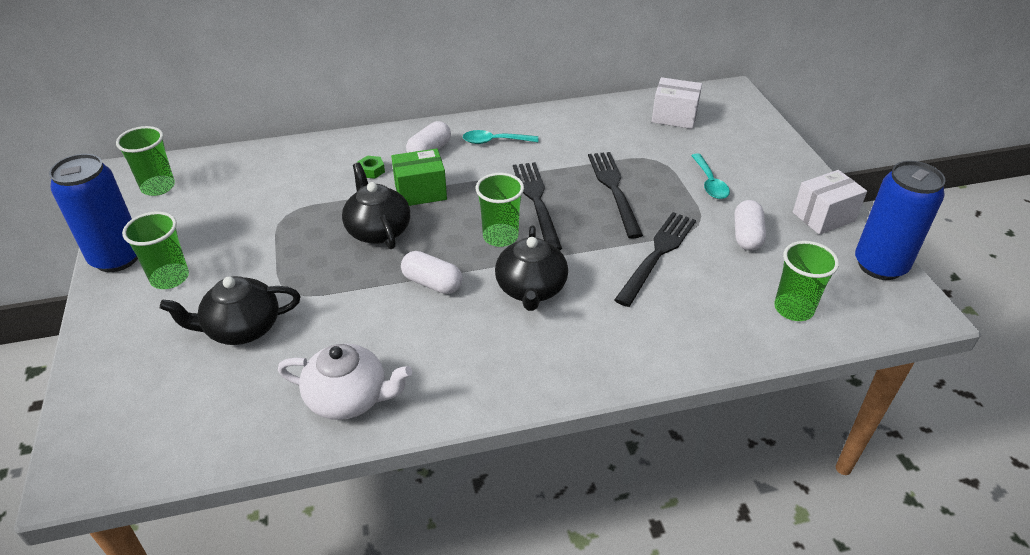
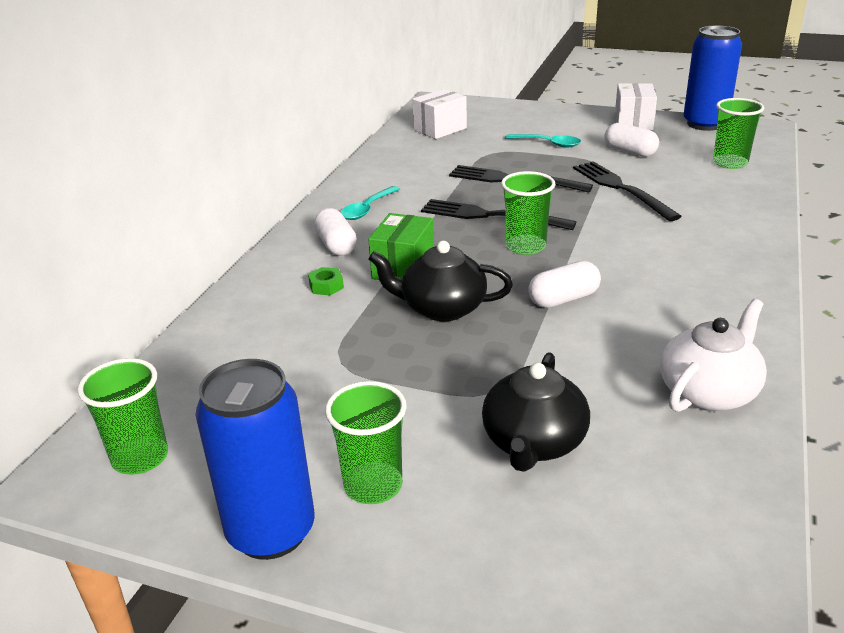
camera: 55 degrees left, 10 degrees down
(531, 289) = (618, 253): black teapot -> none

